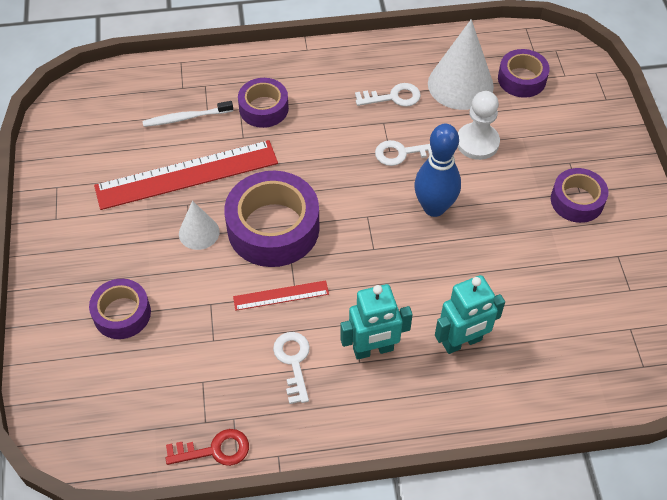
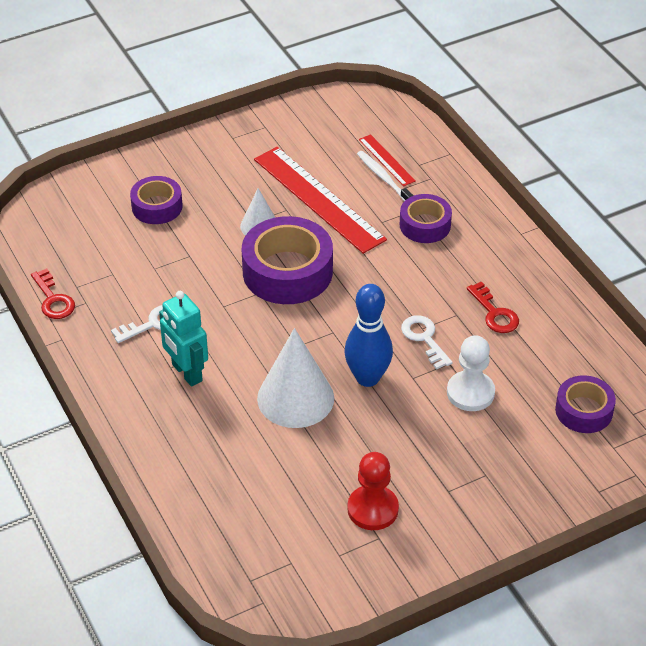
camera: 70 degrees right, 10 degrees down
(281, 295) = (217, 297): red ruler -> red ruler (386, 160)
(393, 97) = (494, 313): white key -> red key
(460, 85) = (544, 361): white cone -> white cone (295, 398)
(462, 342) = (220, 433): turquoise robot -> none
(577, 201) = (435, 490): purple tape -> none
(586, 250) = (372, 509): none -> red pawn

